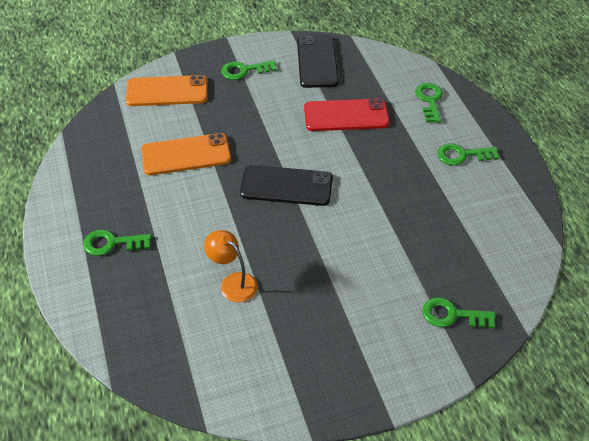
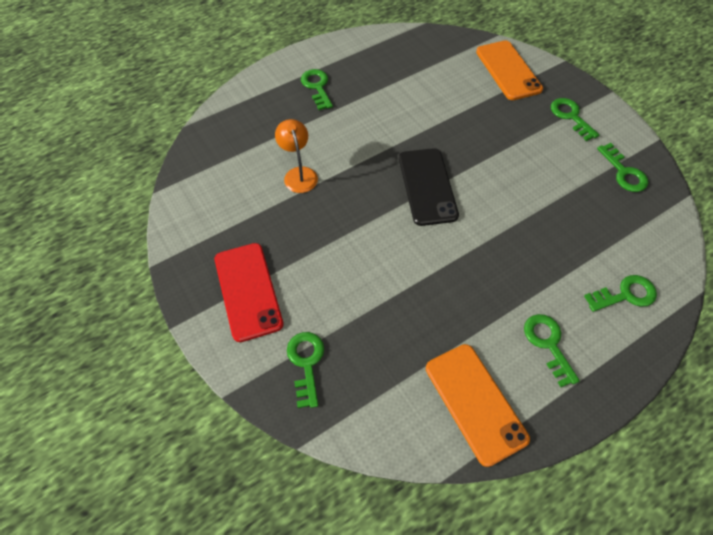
camera: 75 degrees right, 10 degrees up
(186, 155) = (434, 104): orange phone -> orange phone (475, 402)
(233, 282) = (299, 174): orange lamp -> orange lamp turned 45 degrees counterclockwise
(317, 61) = (623, 172): black phone -> green key
(346, 115) = (552, 215): red phone -> red phone (248, 291)

